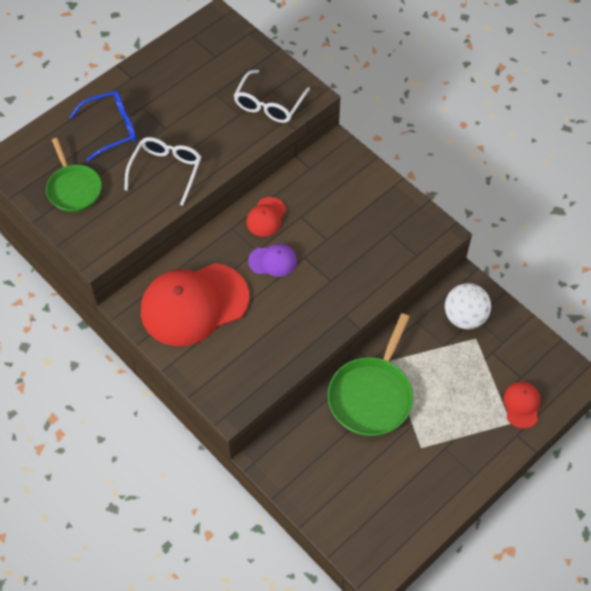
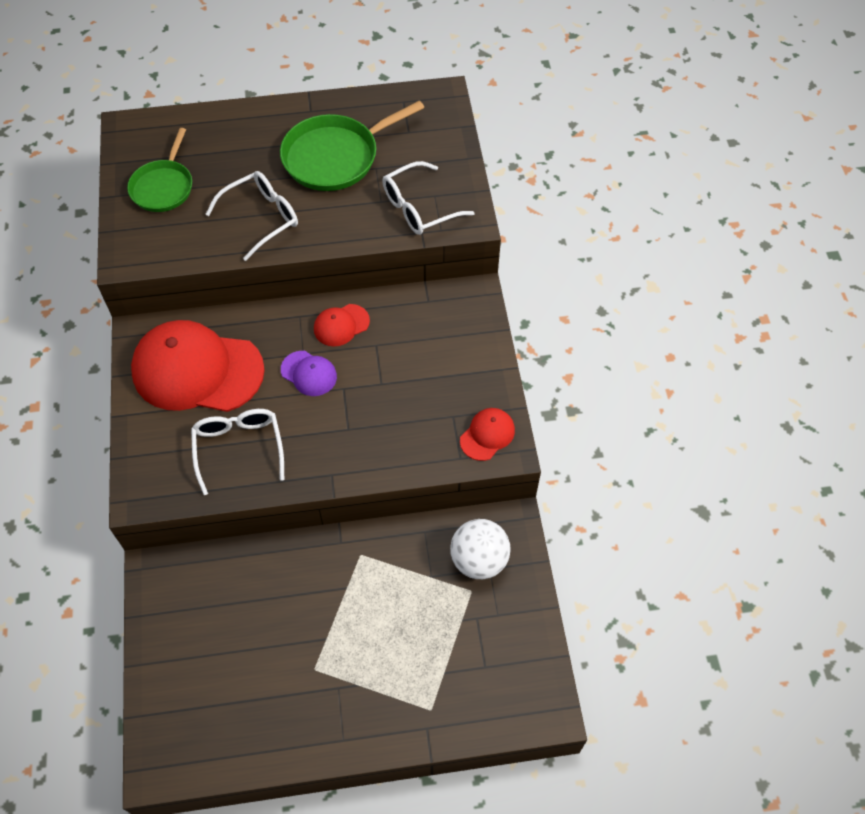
camera: 35 degrees right, 0 degrees up
(112, 128) = (248, 149): blue glasses -> none
(269, 336) = (239, 448): none -> white glasses
(371, 396) = (311, 579): green pan -> green pan (335, 157)
(521, 405) = (459, 698): red cap -> red cap (487, 435)

